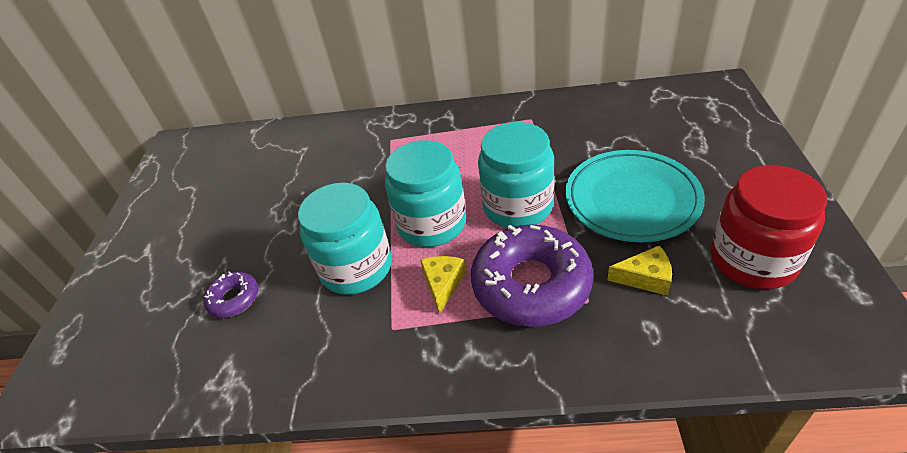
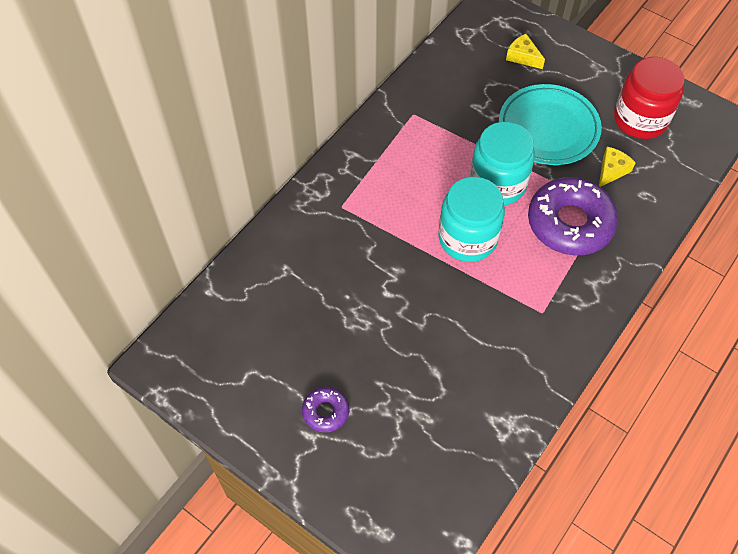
camera: 60 degrees left, 15 degrees up
(234, 299) = (431, 392): purple donut -> purple donut (325, 411)
(356, 267) = (469, 303): turquoise jar -> none
(443, 284) = (529, 265): yellow cheese -> yellow cheese (523, 57)

